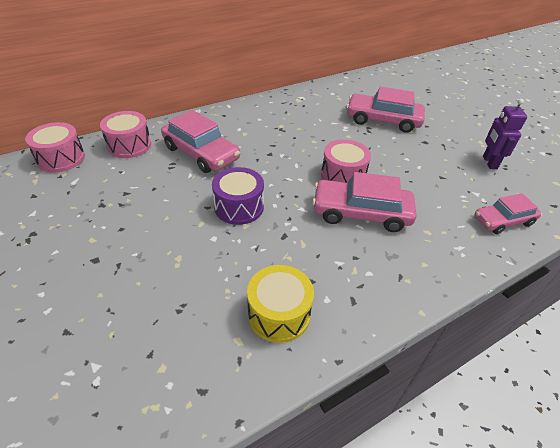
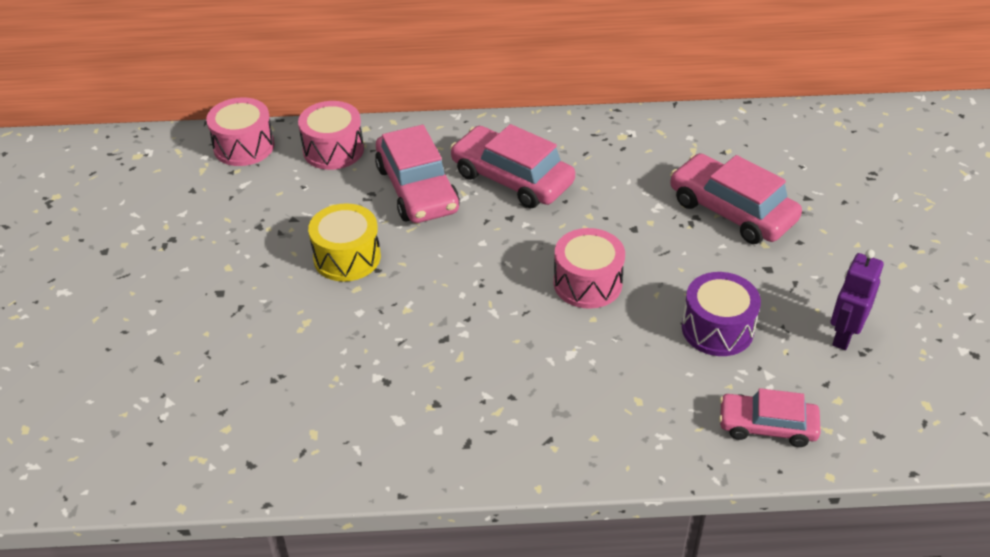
camera: 30 degrees right, 0 degrees up
(239, 207) = (415, 282): purple drum -> purple drum (717, 329)
(279, 314) = (373, 424): yellow drum -> yellow drum (347, 257)
(361, 213) = (568, 344): pink car -> pink car (512, 178)

